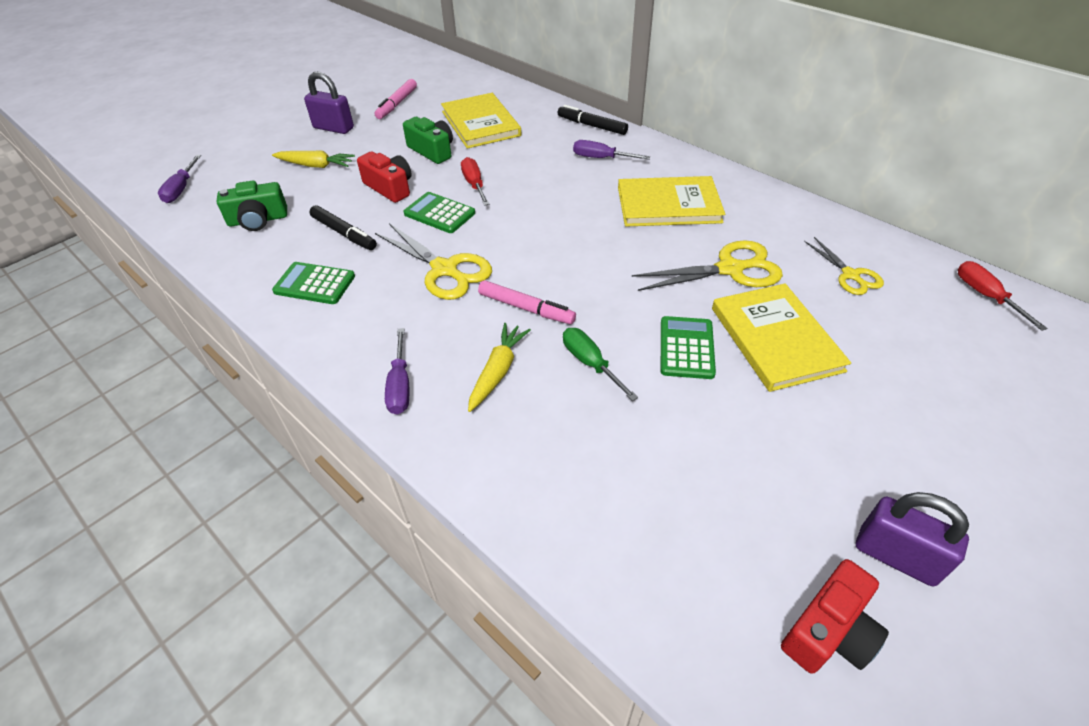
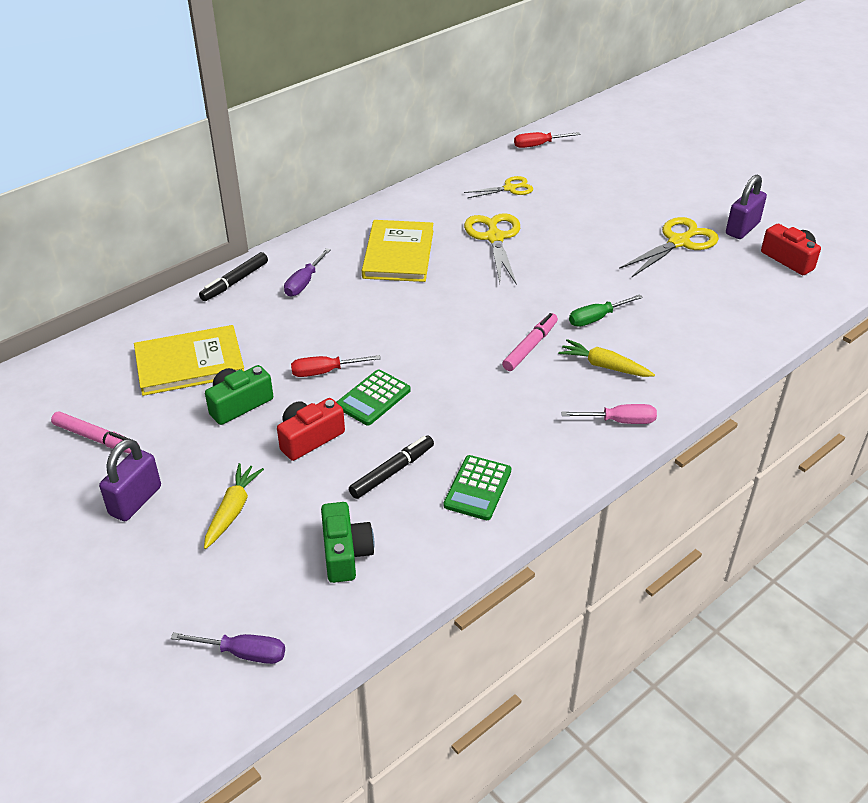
camera: 85 degrees left, 5 degrees down
(400, 385) = (619, 421): purple screwdriver -> pink screwdriver
(444, 269) = (469, 395): yellow scissors -> yellow scissors (678, 242)
(686, 348) = (582, 272): green calculator -> none
(775, 339) = (574, 233): yellow book -> none

